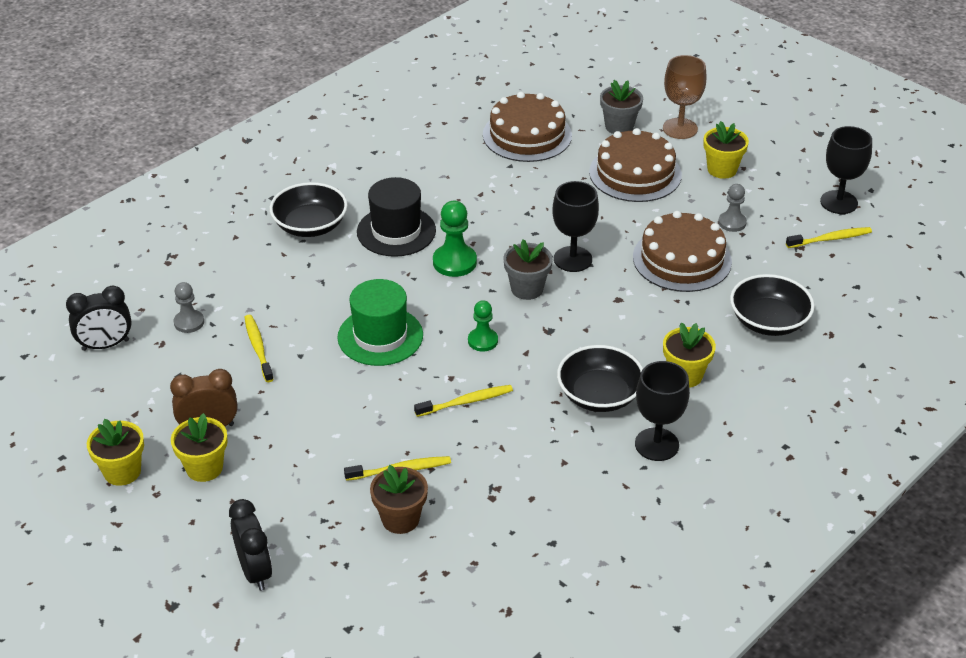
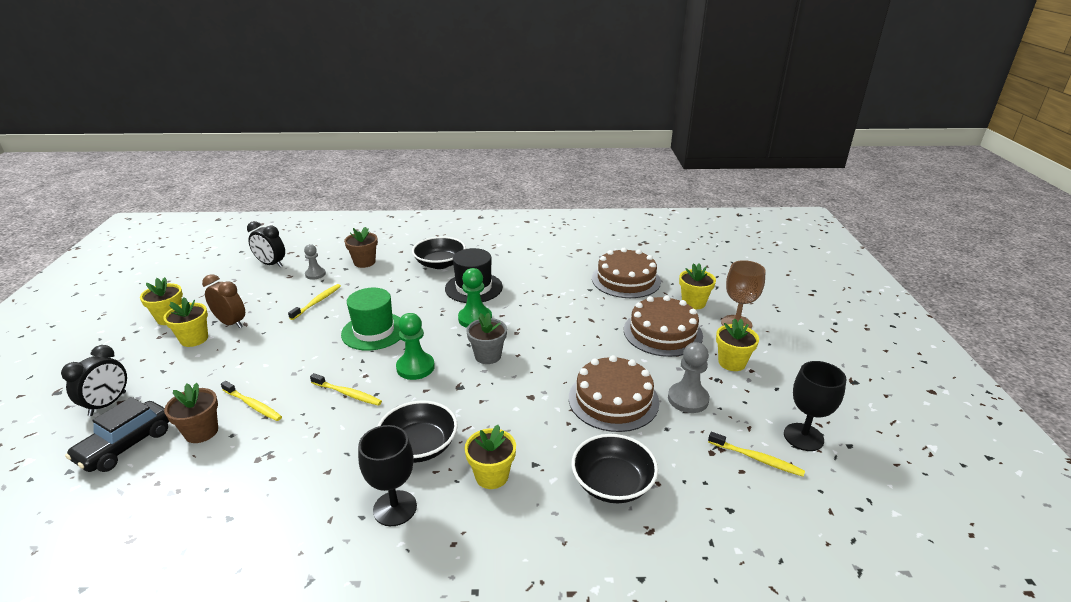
camera: 45 degrees right, 10 degrees down
(219, 275) = (364, 262): none -> brown flower pot
(355, 577) = (126, 445): none -> black car
(482, 341) = (415, 367): green pawn -> green pawn, size x1.54
(573, 259) = (542, 356): black goblet -> none
(619, 126) = (693, 303): grey flower pot -> yellow flower pot
(732, 223) = (688, 399): grey pawn -> grey pawn, size x1.54

